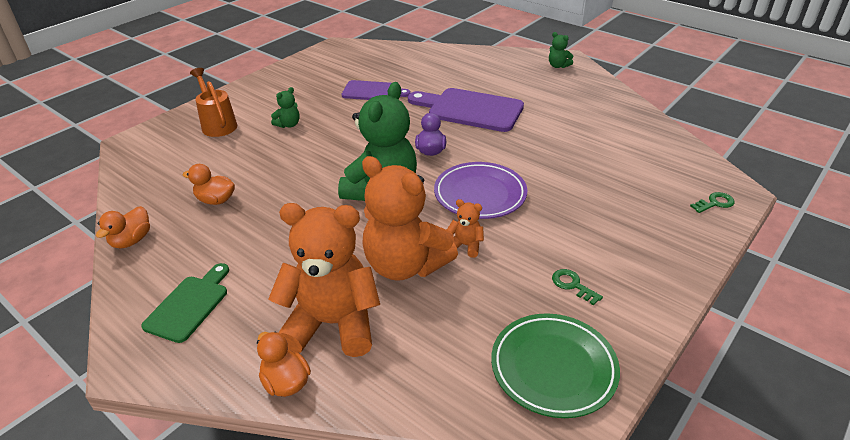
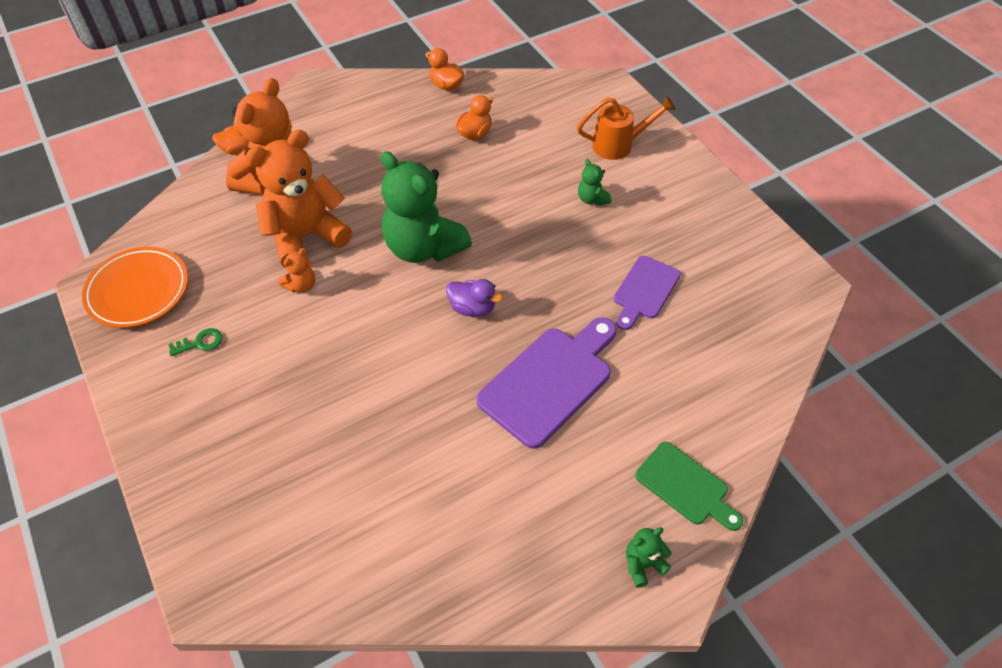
camera: 110 degrees right, 15 degrees up
(189, 305) = (348, 111): green cutting board -> green cutting board (685, 486)
(480, 194) = (368, 324): purple plate -> none
(553, 368) = (138, 291): green plate -> orange plate
(715, 203) = (209, 550): green key -> none

